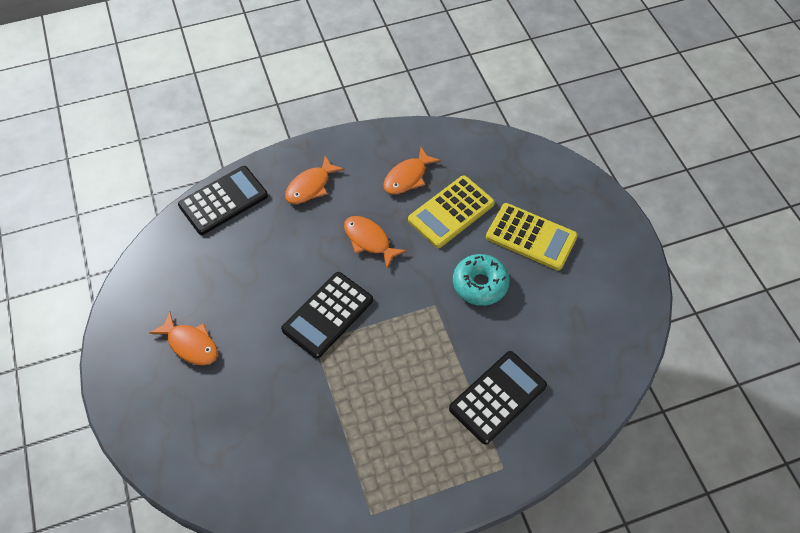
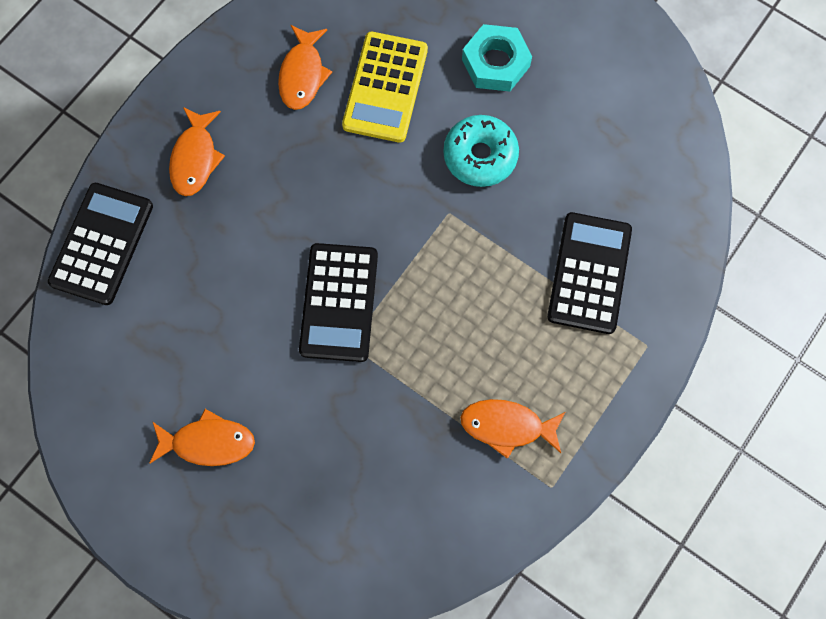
camera: 35 degrees left, 15 degrees up
(369, 240) = (317, 182): orange fish -> orange fish (507, 426)
(531, 237) = (495, 63): yellow calculator -> turquoise nut

